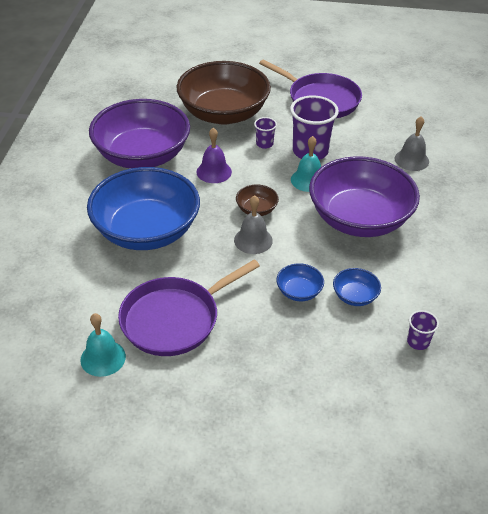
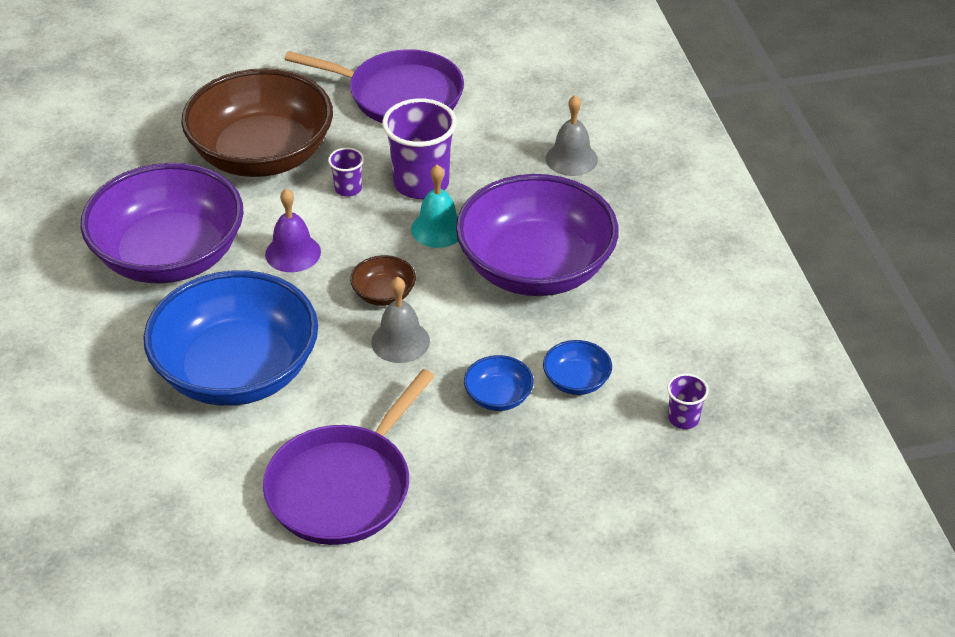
camera: 20 degrees left, 0 degrees up
(103, 358) = (269, 571): turquoise bell -> none

